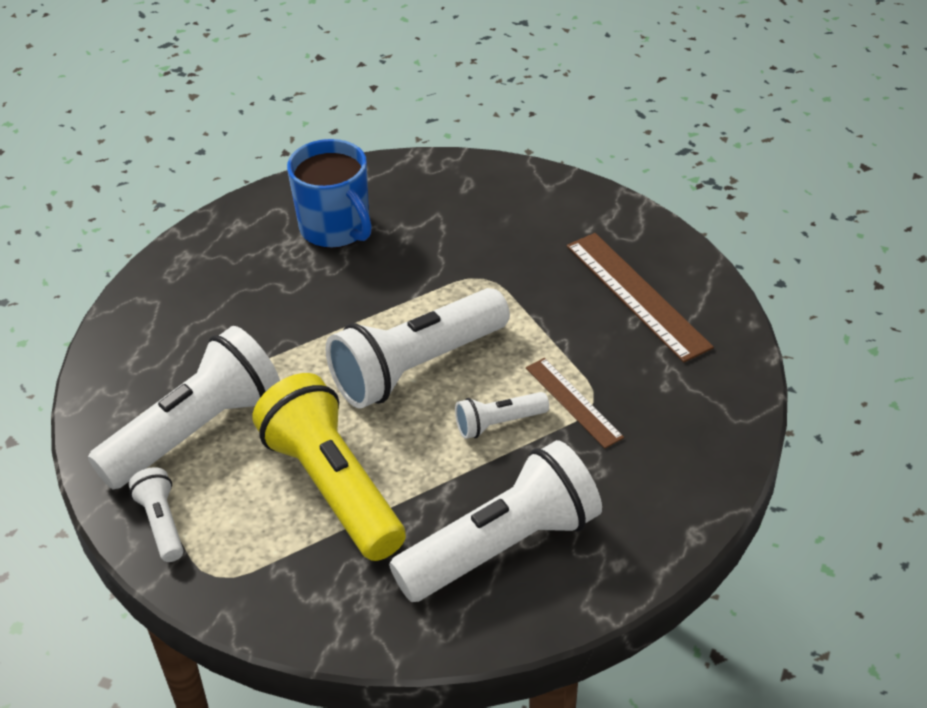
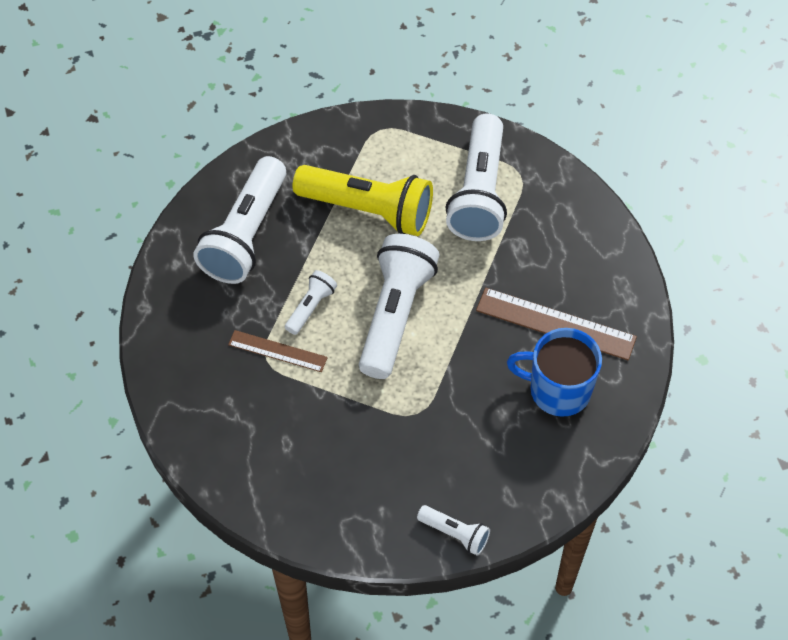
camera: 140 degrees right, 15 degrees up
(162, 523) = (437, 135): white flashlight -> white flashlight (455, 533)
(637, 295) = (300, 467): brown ruler -> brown ruler (555, 324)

